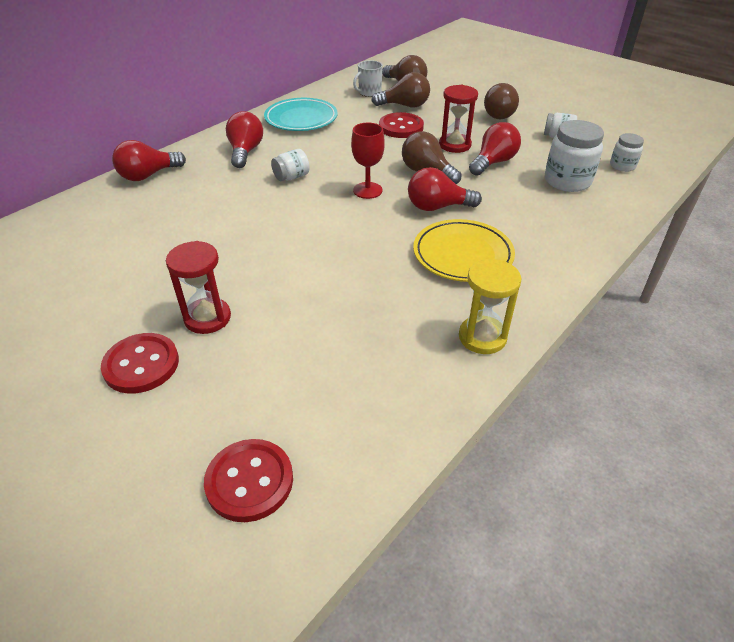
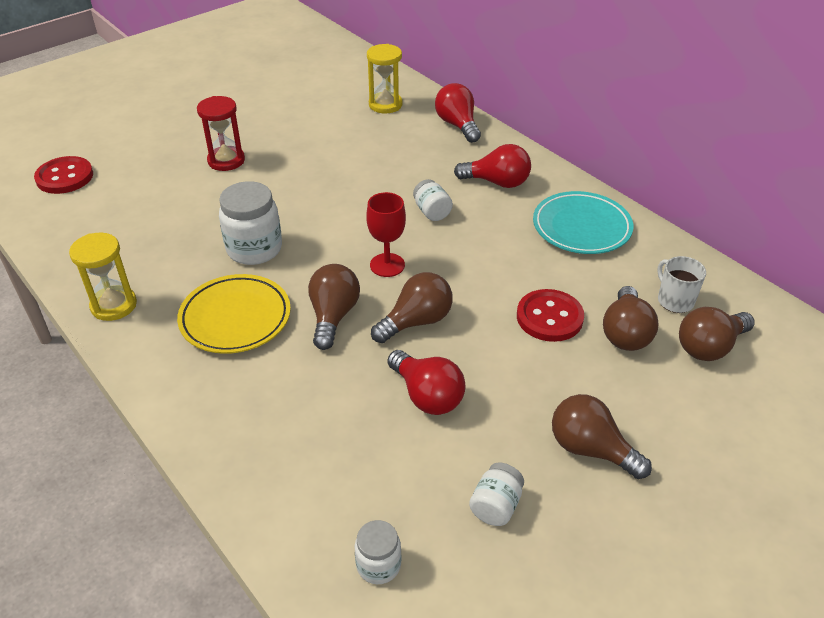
camera: 100 degrees right, 0 degrees up
(97, 220) = (385, 105): none -> yellow hourglass
(141, 365) = (193, 135): red button -> none
(437, 207) = (333, 316): red light bulb -> brown light bulb
(454, 145) = (486, 365): red hourglass -> none
(567, 181) = (353, 468): white jar -> white jar (254, 249)

